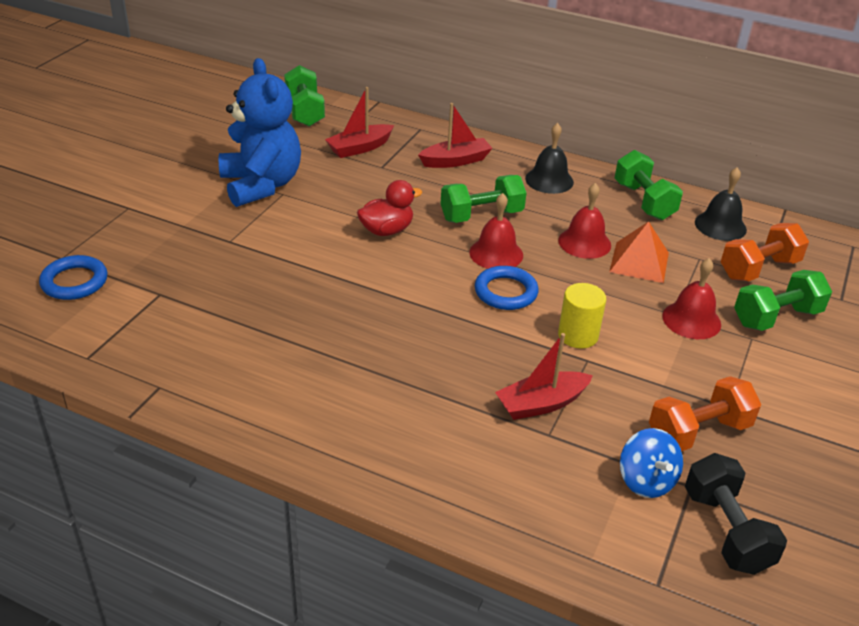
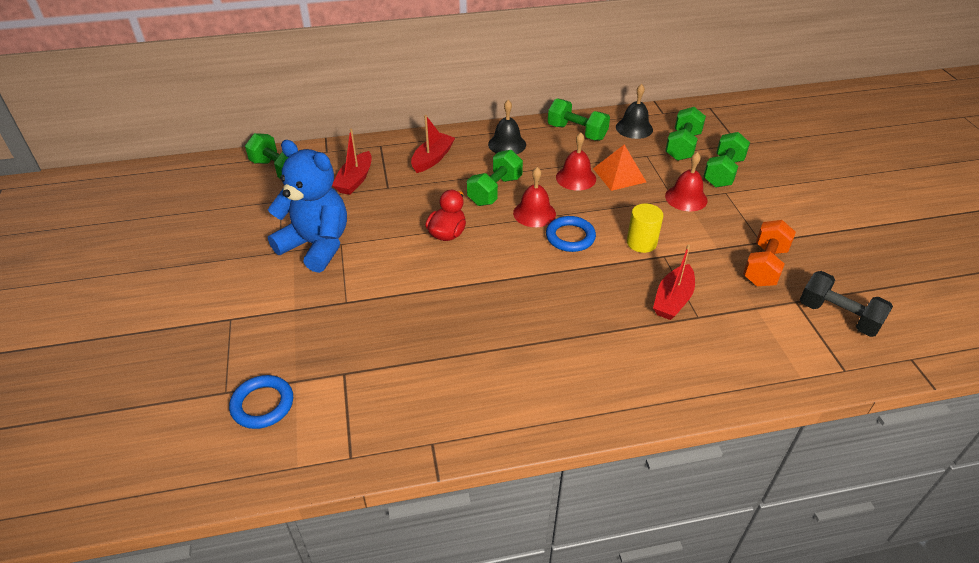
camera: 35 degrees left, 5 degrees up
(646, 480) = (774, 312): blue spinning top -> none
(759, 269) = (682, 146): orange dumbbell -> green dumbbell

